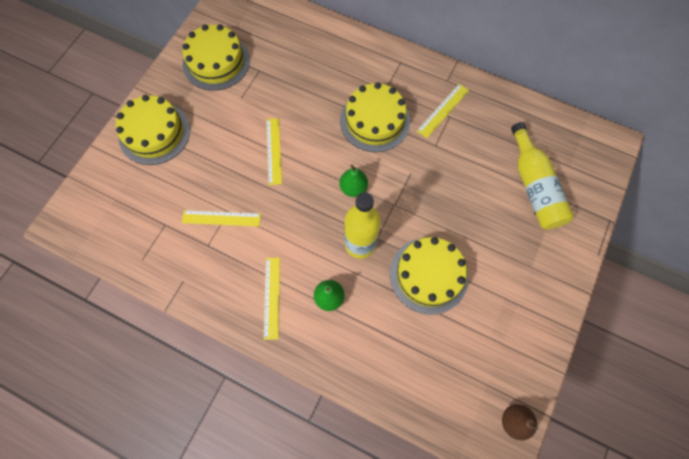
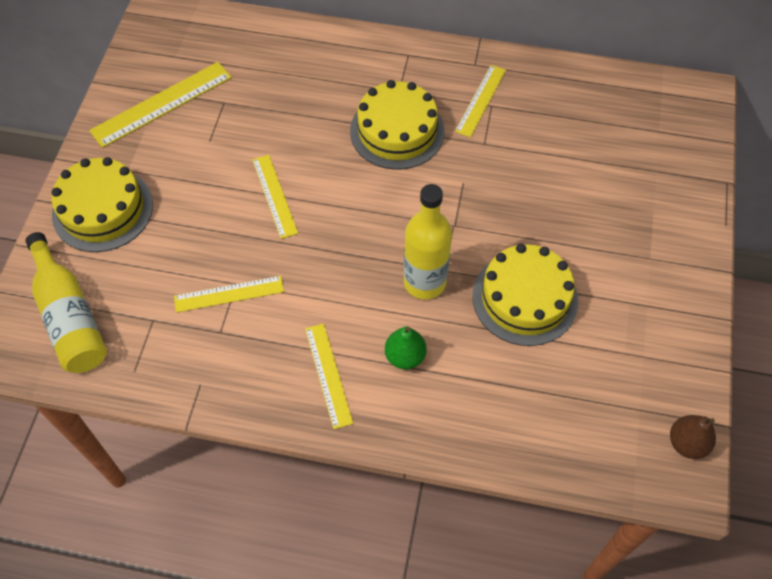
camera: 15 degrees left, 10 degrees down
(216, 62) = (162, 104): yellow cake -> yellow ruler
(353, 188) = (394, 217): green pear -> none
(534, 186) = (623, 164): yellow bottle -> yellow bottle (70, 316)

